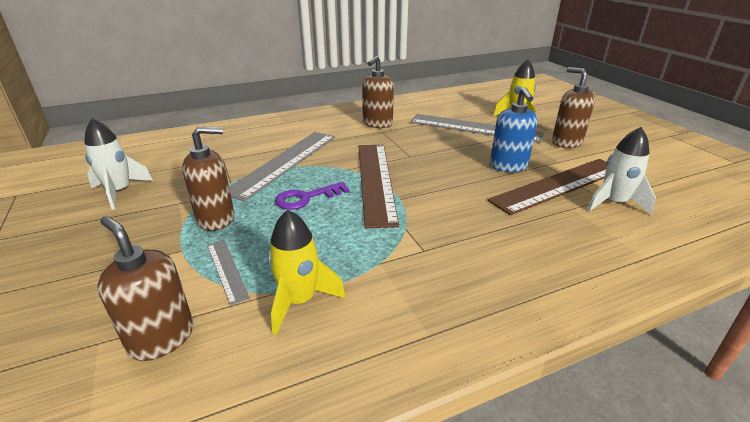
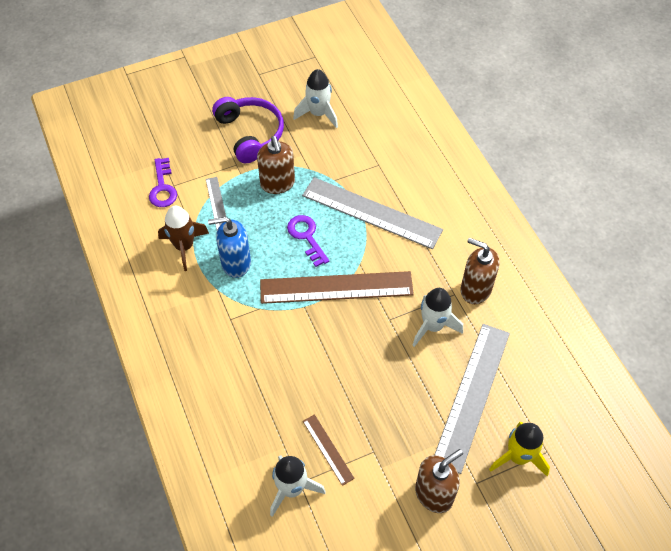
camera: 90 degrees right, 25 degrees up
(110, 243) = (250, 134): none -> purple headphones
(161, 338) = (163, 187): brown soap dispenser -> purple key
(227, 270) = (217, 203): grey ruler -> grey ruler turned 75 degrees counterclockwise
(300, 301) = (184, 247): yellow rocket -> brown rocket
(415, 139) = (433, 326): none -> white rocket
(508, 166) = (368, 410): blue soap dispenser -> blue soap dispenser (236, 263)
(558, 185) = (328, 449): brown ruler -> brown ruler, size x0.46

